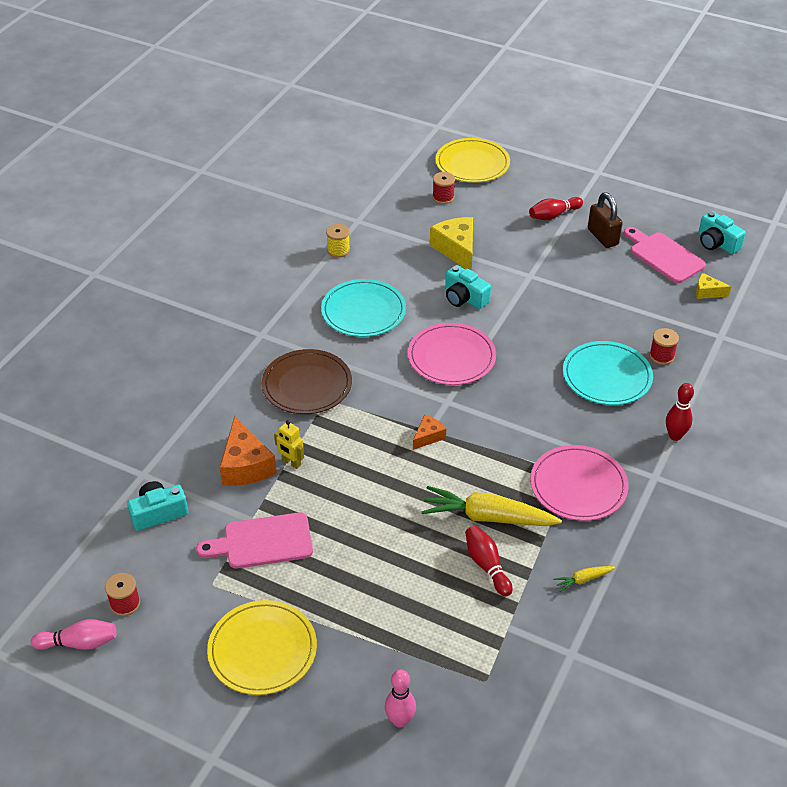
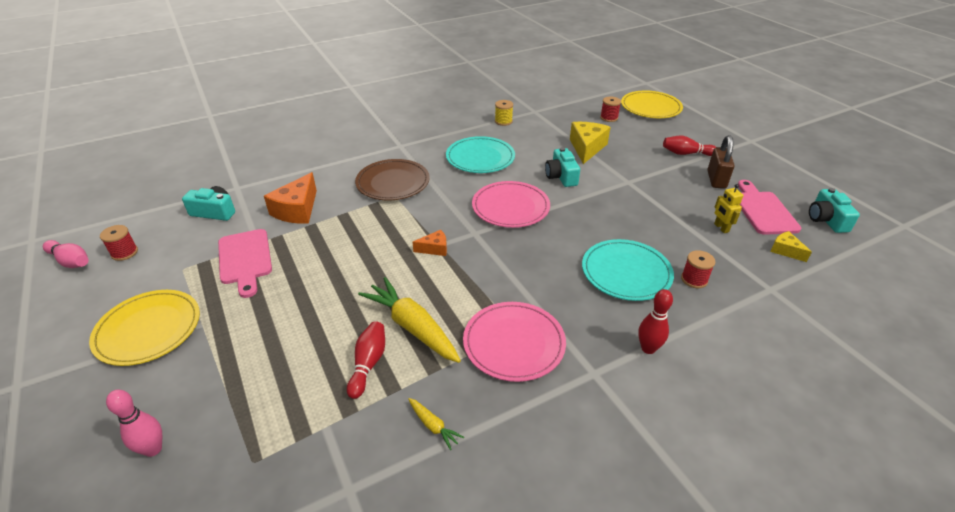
camera: 35 degrees right, 5 degrees down
(262, 542) = (245, 259): pink cutting board -> pink cutting board turned 135 degrees counterclockwise
(291, 462) = (325, 221): yellow robot -> yellow robot (721, 228)
(583, 580) = (433, 426): yellow carrot -> yellow carrot turned 150 degrees counterclockwise

